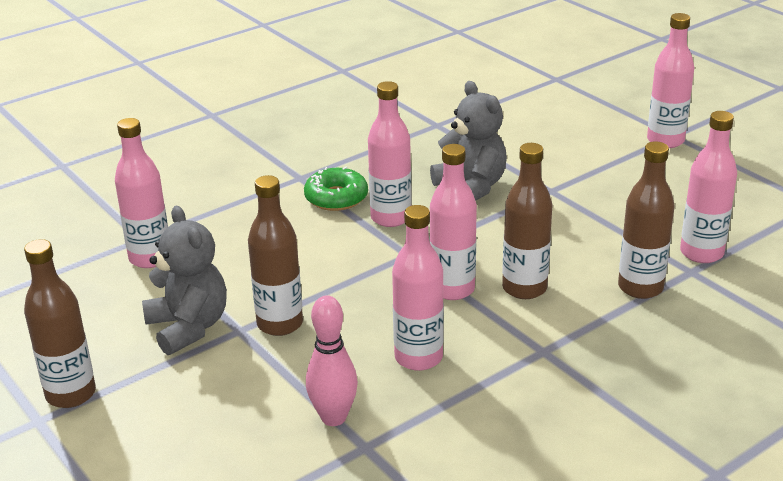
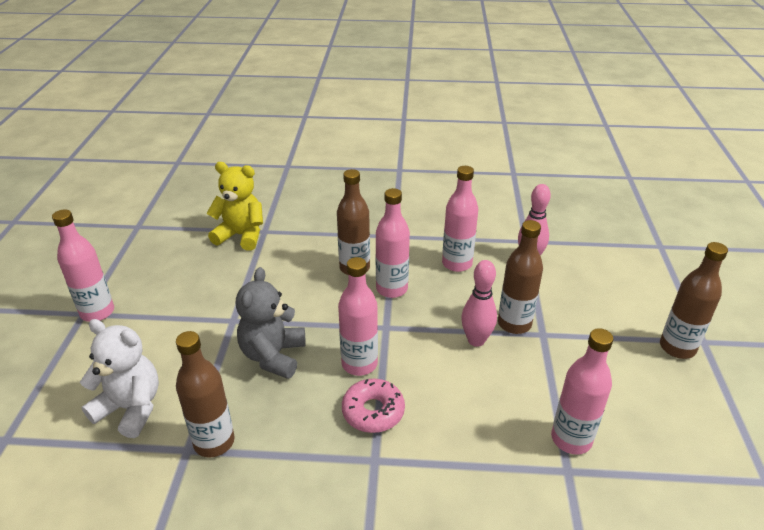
camera: 140 degrees left, 5 degrees up
(188, 327) = (575, 354): grey teddy bear -> none
(305, 288) = (476, 340): none -> pink bowling pin
(336, 198) = (373, 411): green donut -> pink donut
(513, 120) = (131, 408): none -> white teddy bear
(640, 287) = (301, 237): brown bottle -> brown bottle (214, 442)
(701, 253) = (241, 235): pink bottle -> yellow teddy bear

